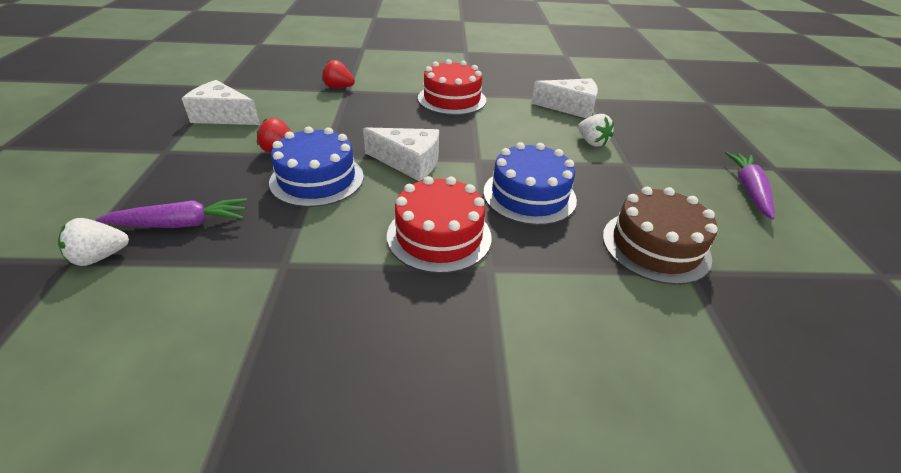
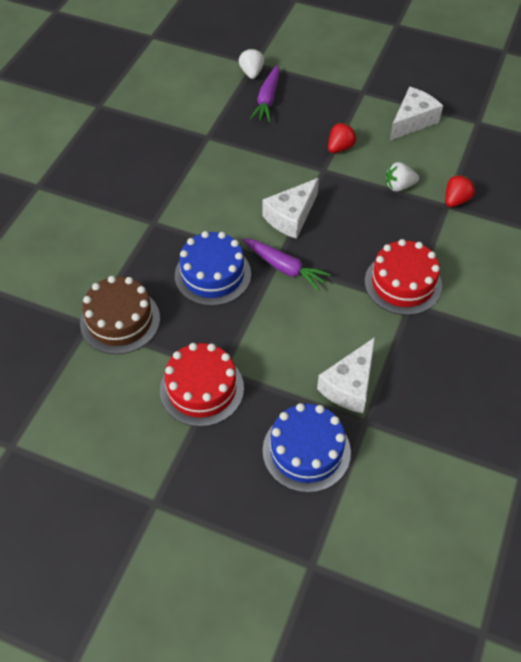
camera: 115 degrees right, 15 degrees up
(317, 179) = (290, 162): blue cake -> blue cake (306, 451)
(439, 236) = (195, 208): red cake -> red cake (202, 389)
(591, 142) = (270, 363): white strawberry -> white strawberry (399, 186)
(748, 190) = (139, 443): purple carrot -> purple carrot (284, 268)

